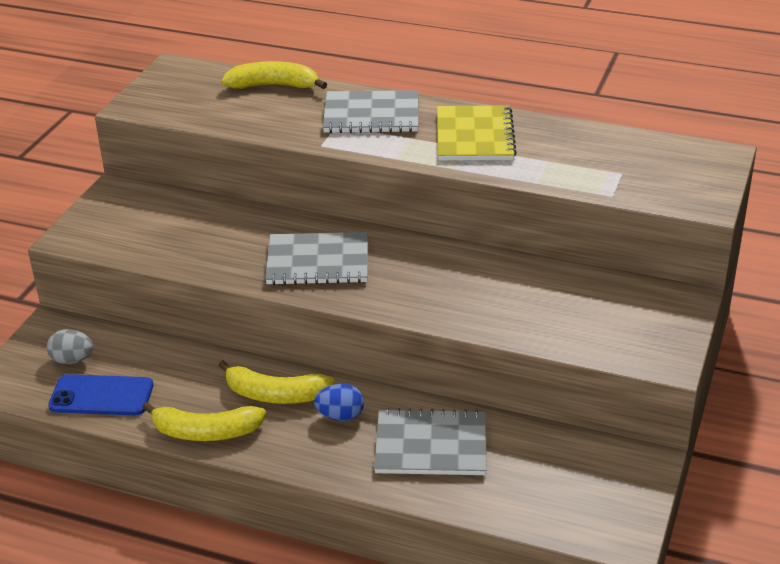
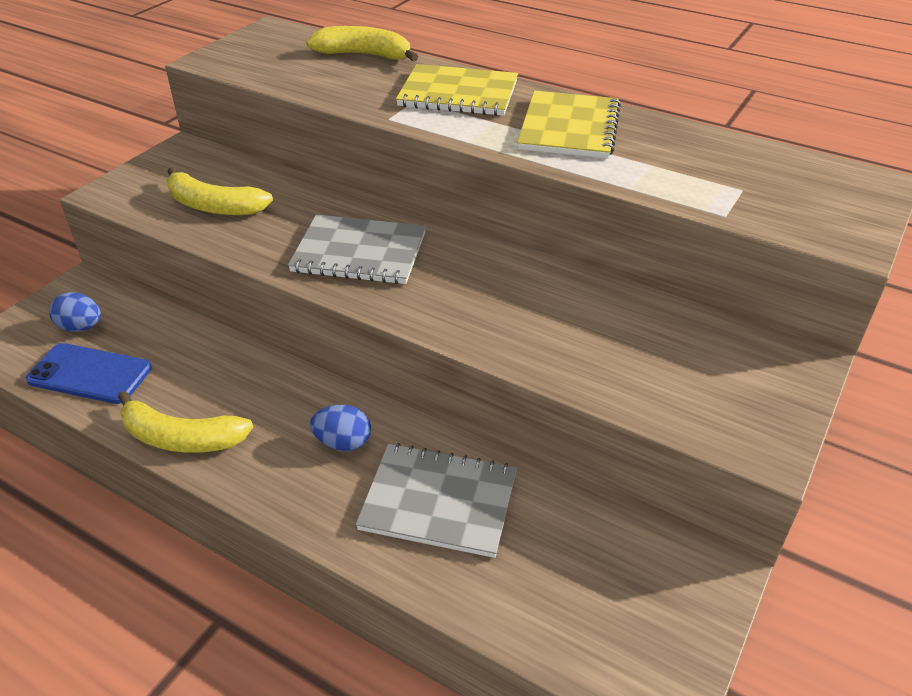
camera: 10 degrees right, 5 degrees up
(72, 360) = (81, 327): grey egg -> blue egg
(275, 394) = (279, 403): yellow banana -> yellow banana (214, 206)
(371, 115) = (458, 93): grey notebook -> yellow notebook

